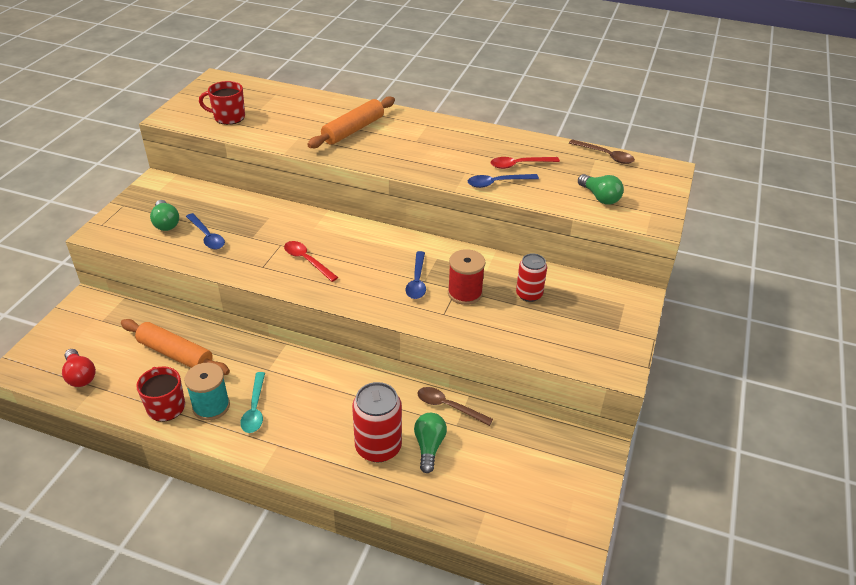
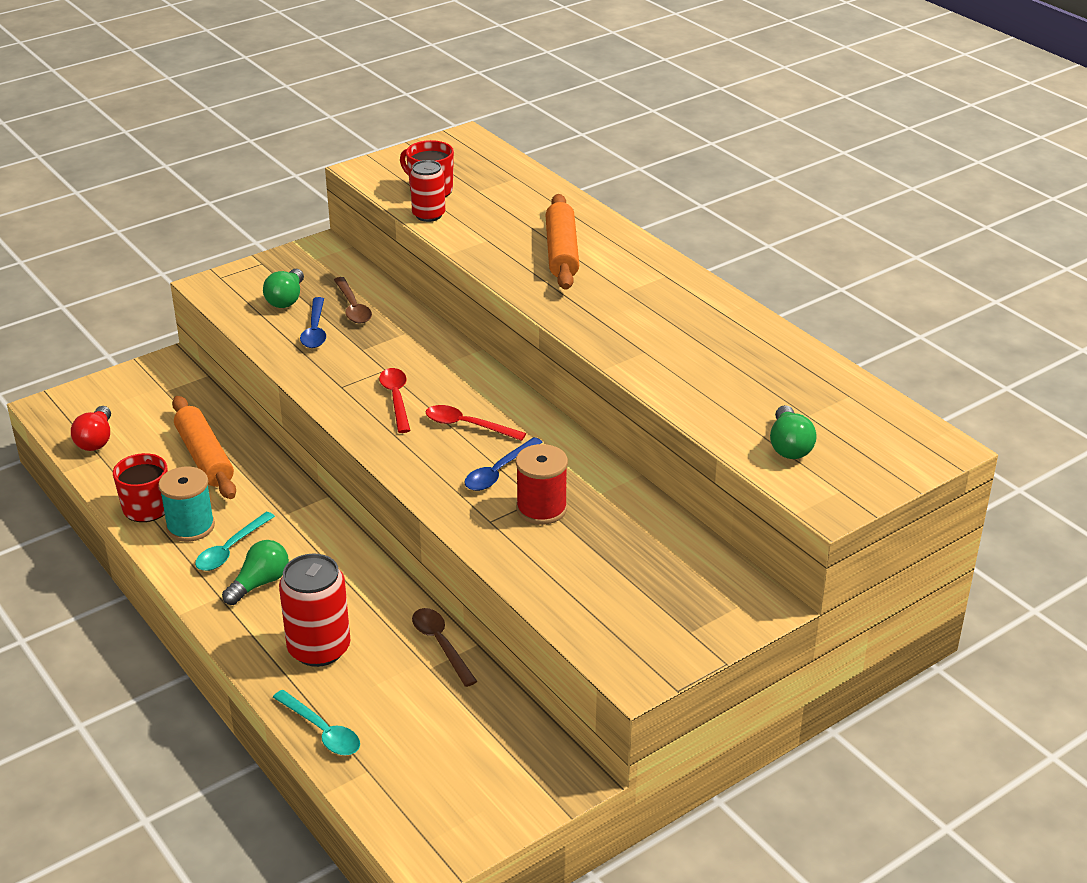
camera: 35 degrees right, 5 degrees down
(353, 130) = (561, 252): orange rolling pin -> orange rolling pin turned 75 degrees counterclockwise
(429, 447) = (374, 675): green light bulb -> green light bulb (259, 583)
(433, 501) = (322, 731): none -> turquoise spoon
(497, 183) = (670, 379): blue spoon -> none
(519, 165) = (728, 367): red spoon -> red spoon (467, 425)
(529, 294) = (621, 543): red can -> red can (428, 215)
(605, 155) = (869, 397): brown spoon -> brown spoon (353, 307)

